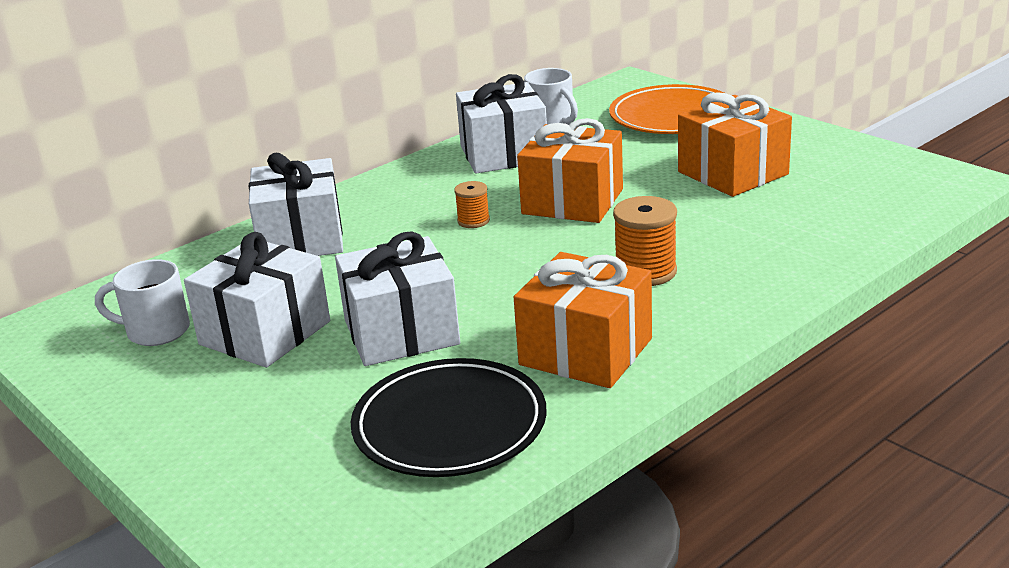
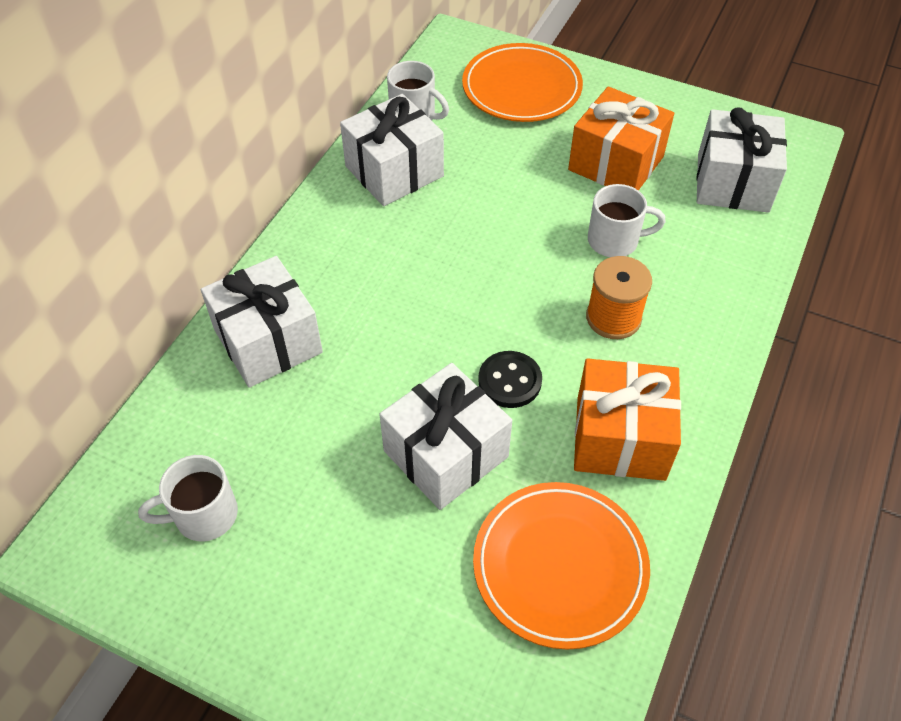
camera: 25 degrees left, 25 degrees up
(265, 333) = (316, 488): white gift -> white gift (732, 182)
(450, 425) = (560, 566): black plate -> orange plate
(473, 221) = (422, 278): orange spool -> none
(503, 296) = (509, 381): none -> black button
(572, 201) = (497, 231): orange gift -> none
(689, 222) = (615, 241): none -> white mug

